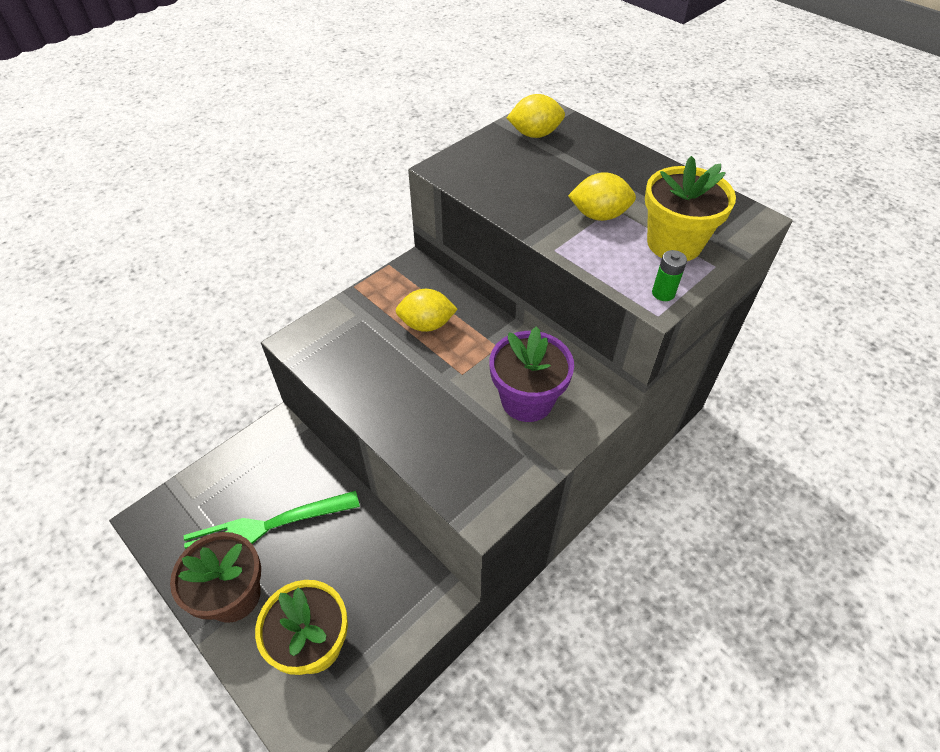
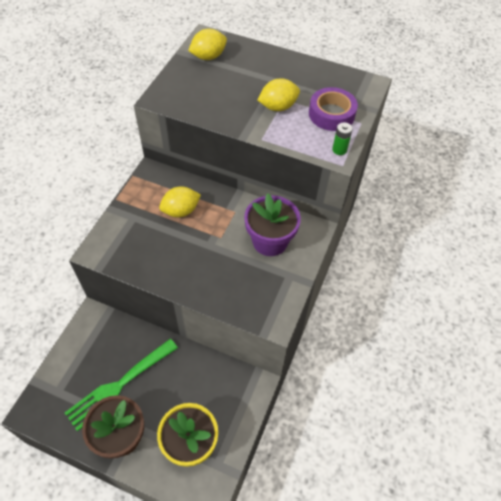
camera: 25 degrees left, 5 degrees up
(674, 243) = (331, 114): yellow flower pot -> purple tape

